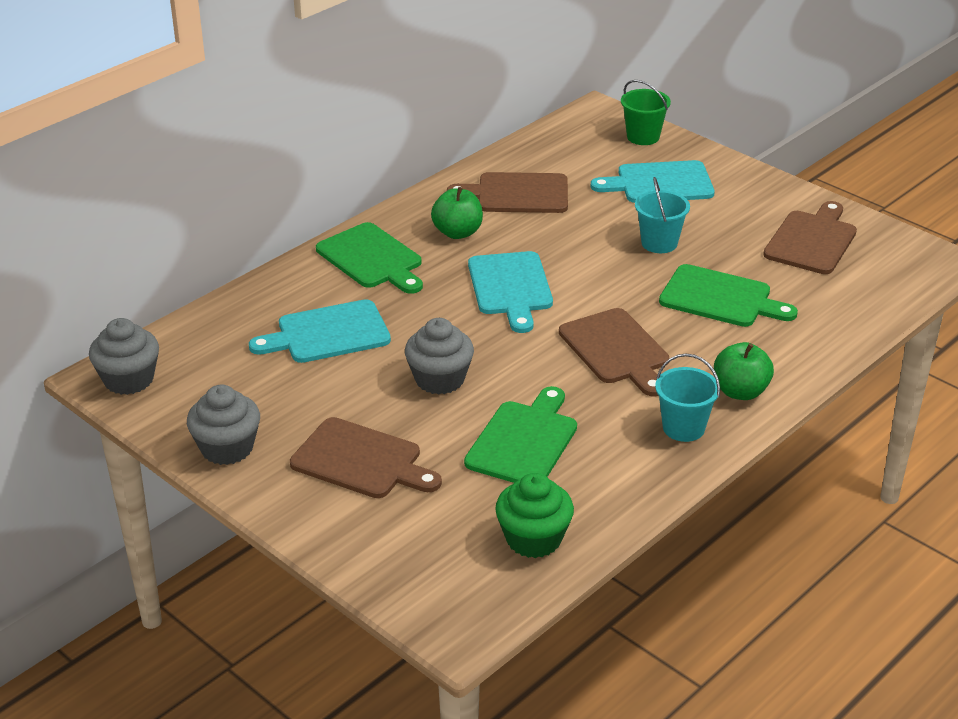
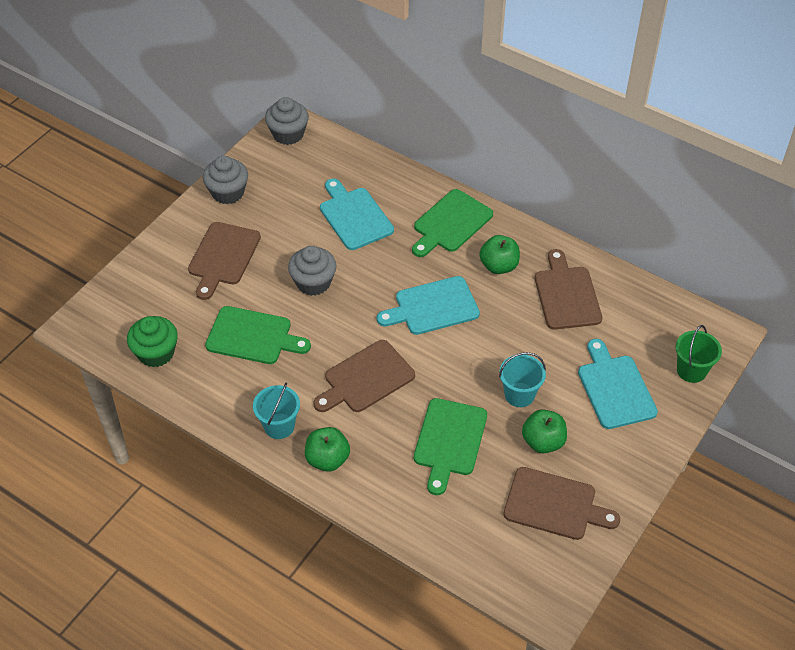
camera: 80 degrees right, 15 degrees up
(727, 236) = (543, 442): none -> green apple

